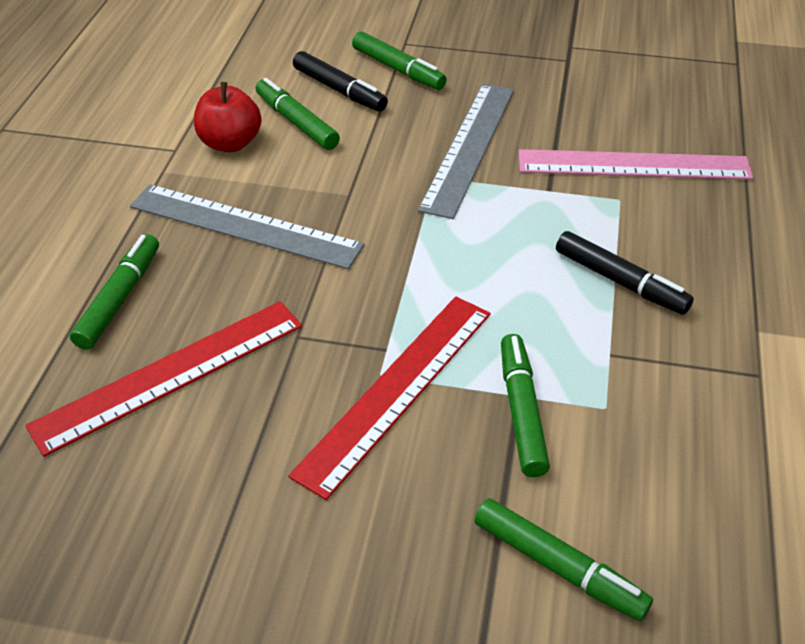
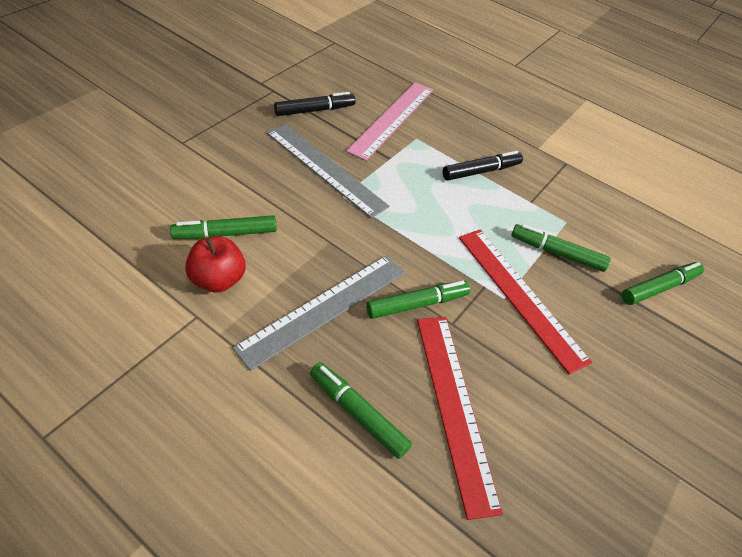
camera: 70 degrees left, 5 degrees up
(339, 90) = (206, 196): black marker -> black marker (314, 110)
(398, 69) = (210, 159): green marker -> green marker (416, 304)

